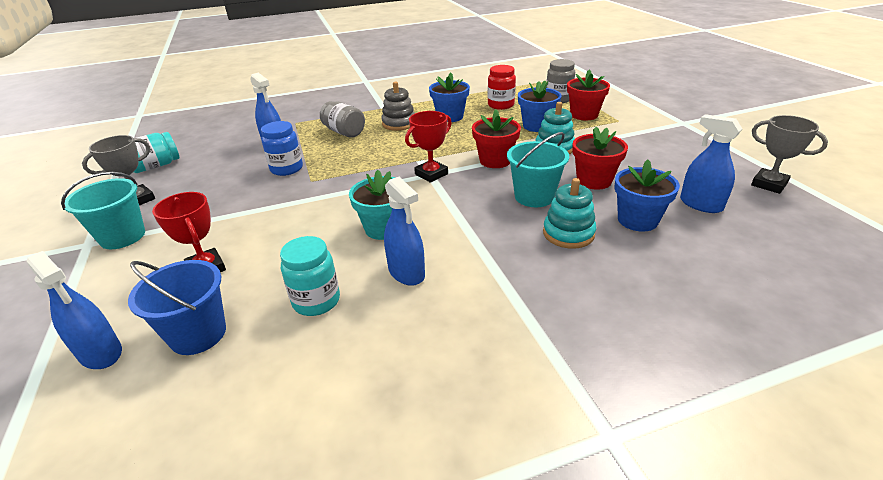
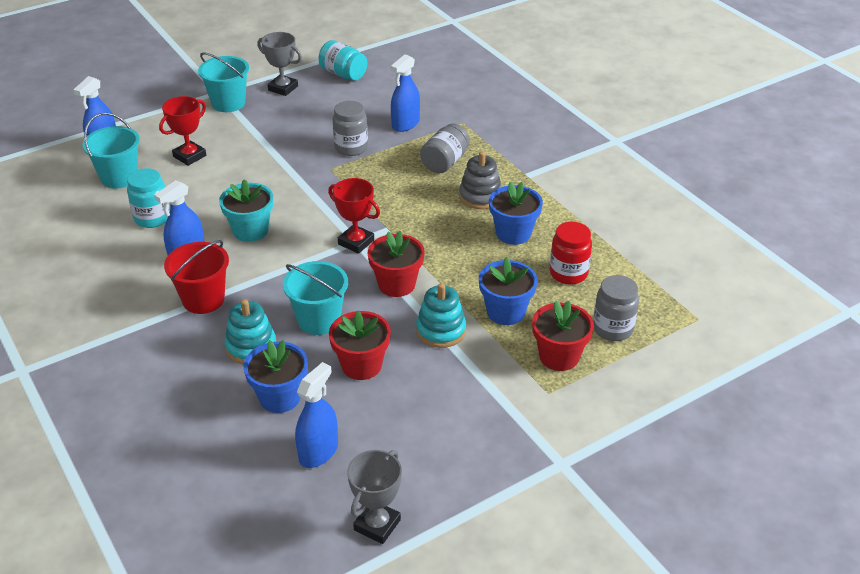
camera: 75 degrees right, 5 degrees up
(198, 334) = (119, 177): blue bucket -> turquoise bucket
(286, 169) = (351, 148): blue jar -> grey jar
(489, 262) = (203, 299): none -> red bucket

